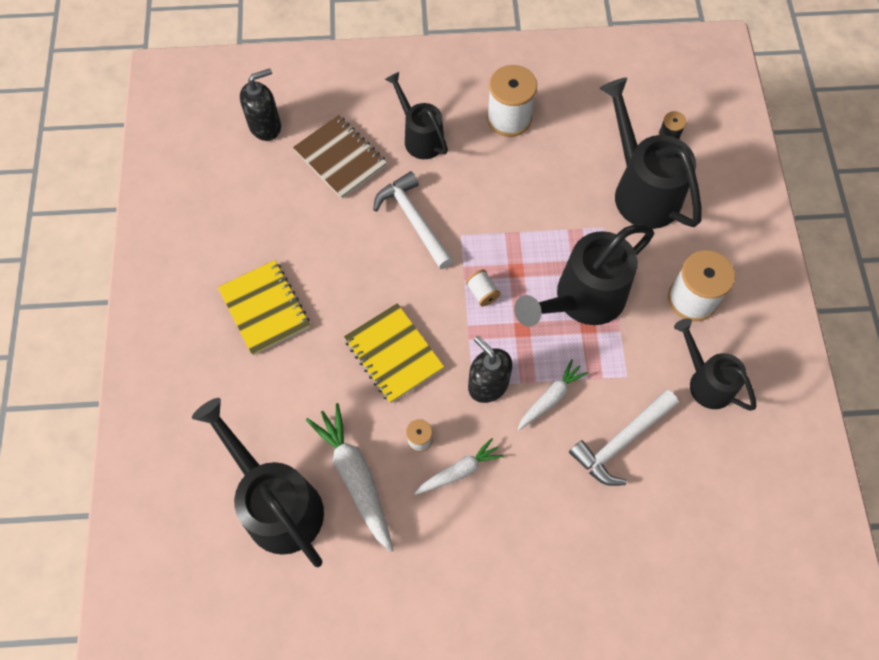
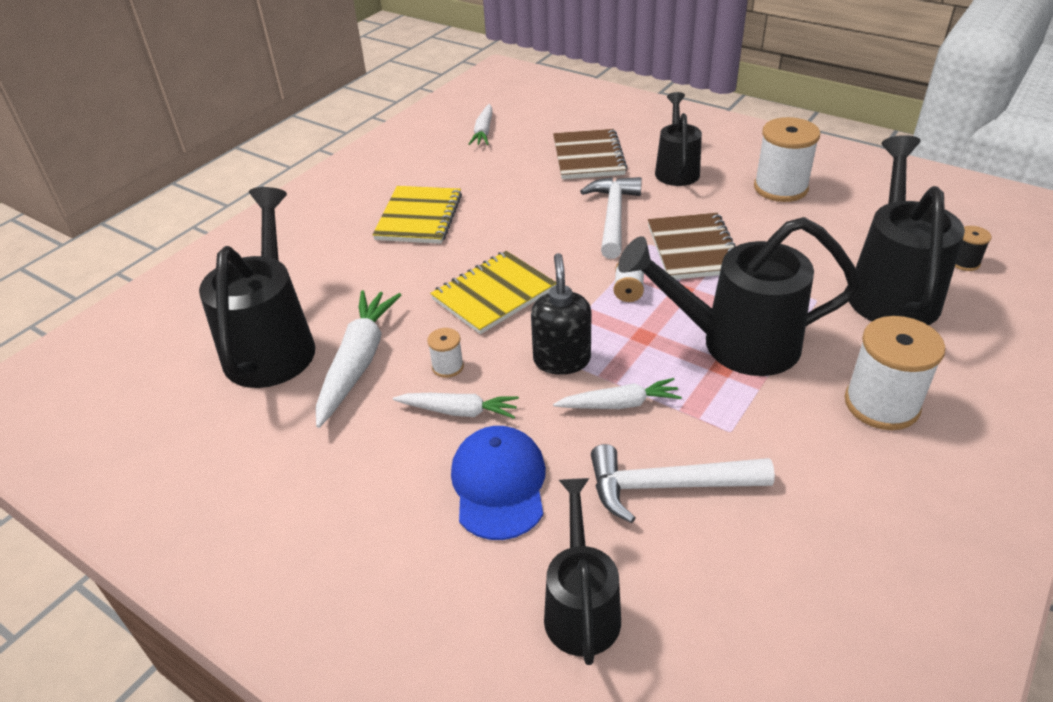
camera: 40 degrees right, 25 degrees down
(224, 171) = (483, 131): none -> white carrot
(265, 126) = (546, 119): black soap dispenser -> none
(393, 354) = (494, 294): yellow notebook -> yellow notebook turned 45 degrees clockwise
(494, 223) = (693, 249): none -> brown notebook
(530, 508) = (499, 484): none -> blue cap
(706, 381) = (836, 489): black watering can -> black watering can (581, 607)

